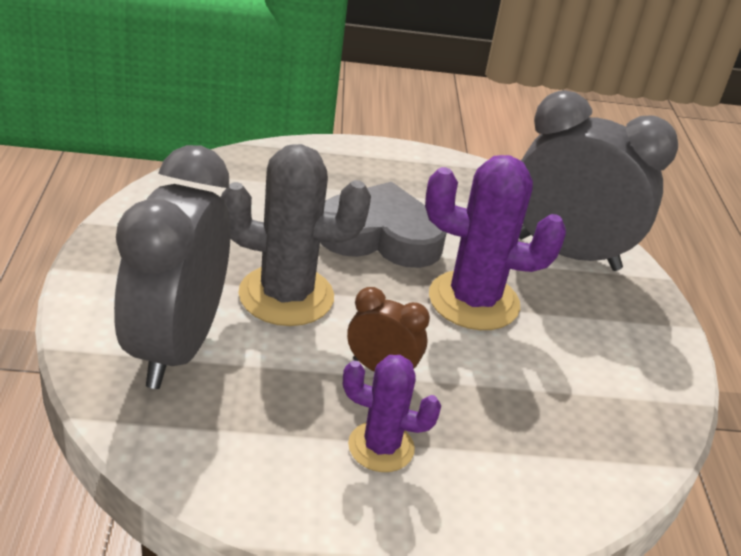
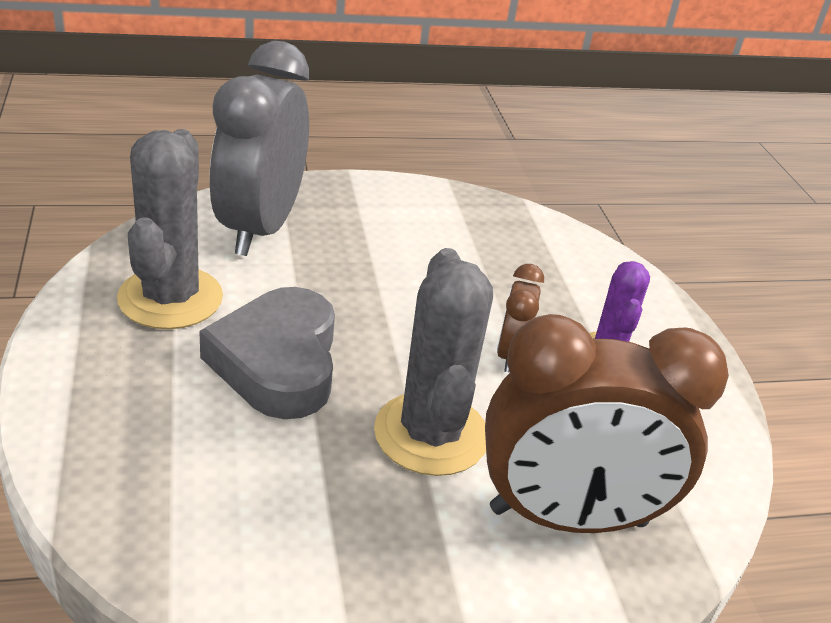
camera: 100 degrees left, 0 degrees up
(175, 347) = (568, 517): grey clock -> brown clock
(458, 199) = (170, 298): none -> grey cactus
(473, 301) = (372, 293): purple cactus -> none

